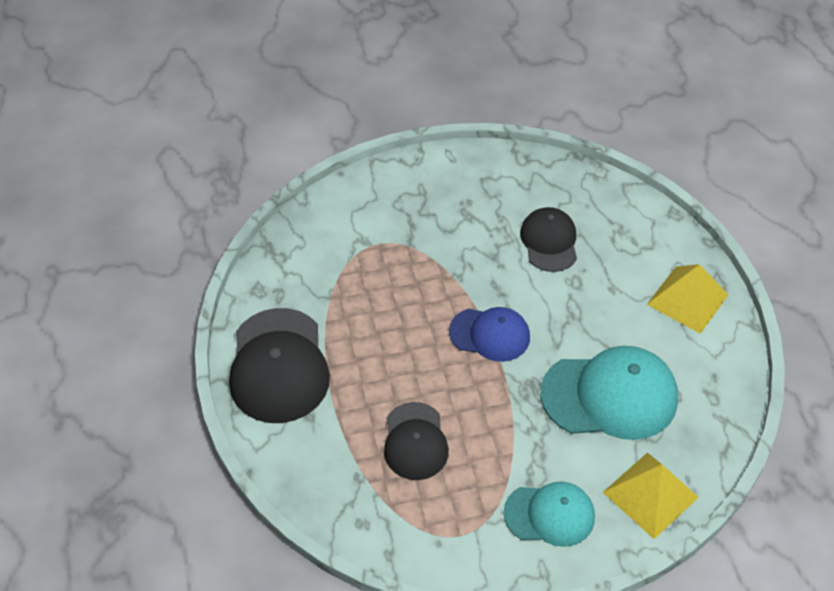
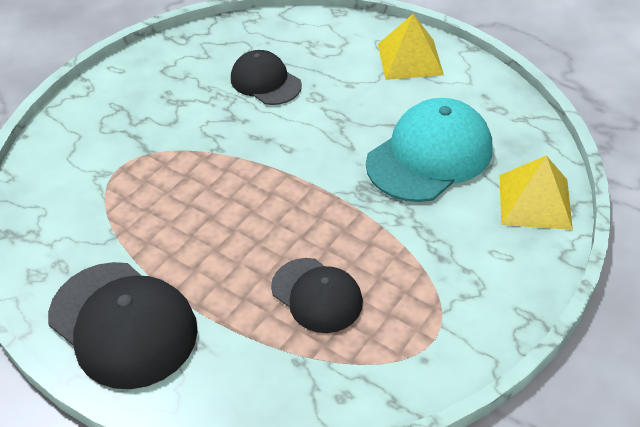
camera: 40 degrees left, 5 degrees down
(490, 334) = (290, 174): blue cap -> none
(549, 514) = (483, 269): turquoise cap -> none

